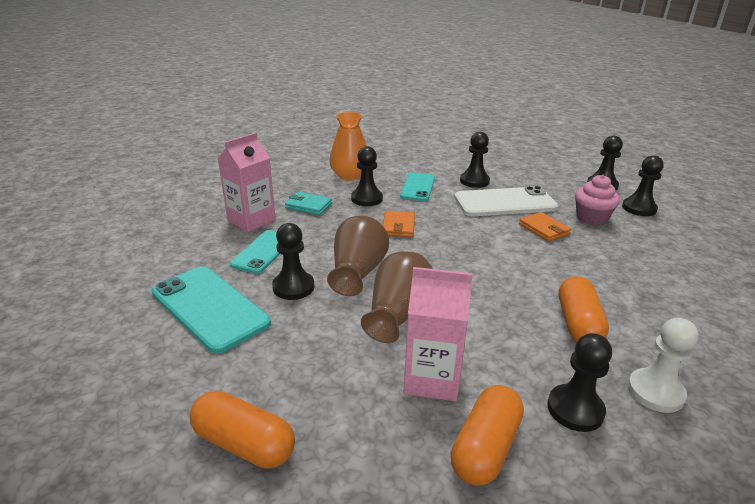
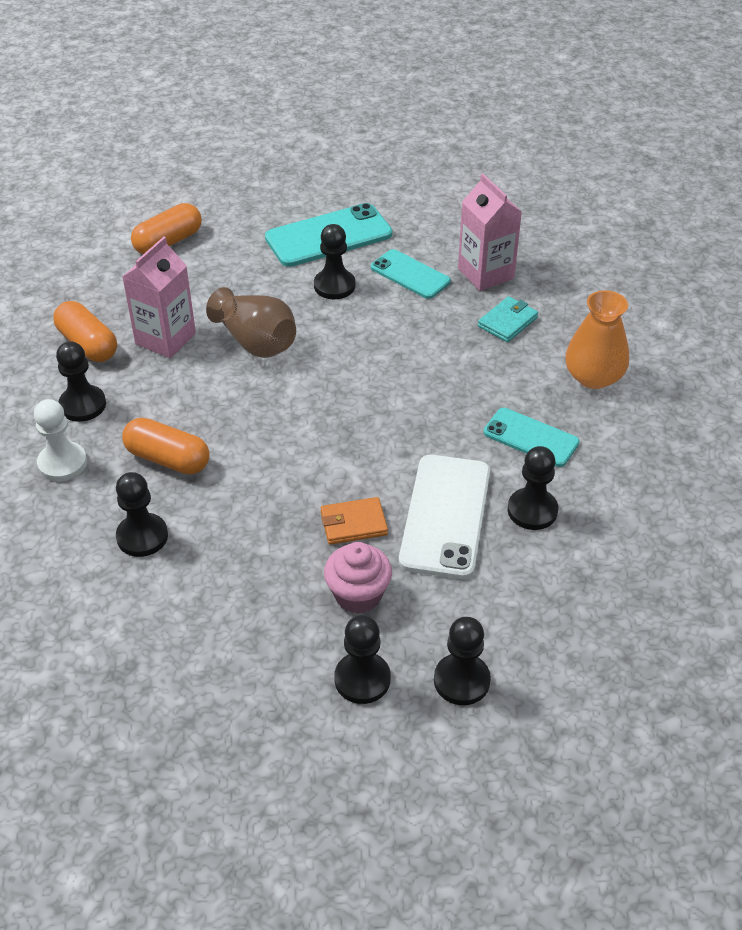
camera: 110 degrees right, 15 degrees up
(358, 272) = (338, 331): brown vase -> none
(366, 199) = (510, 376): black pawn -> black pawn (142, 536)
(398, 226) = (421, 386): orange wallet -> none

